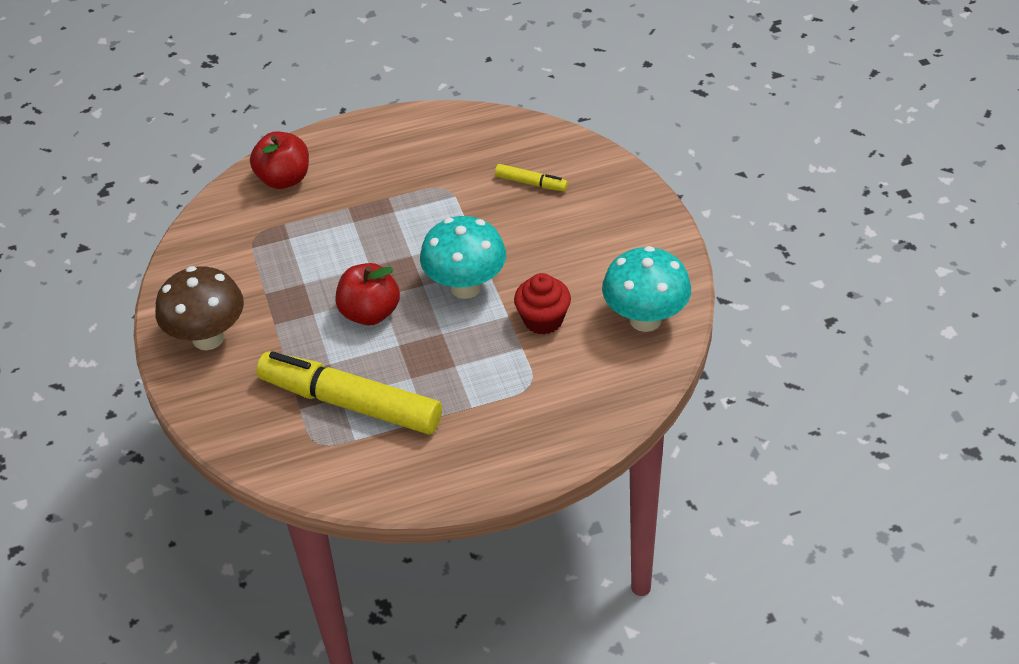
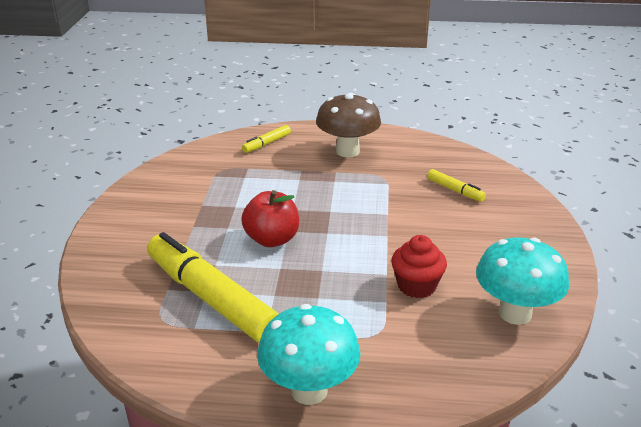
camera: 20 degrees right, 15 degrees down
(208, 338) = (138, 221): brown mushroom -> brown mushroom (347, 151)
(284, 179) = (266, 144): red apple -> yellow marker
(466, 287) = (362, 243): turquoise mushroom -> turquoise mushroom (309, 390)

